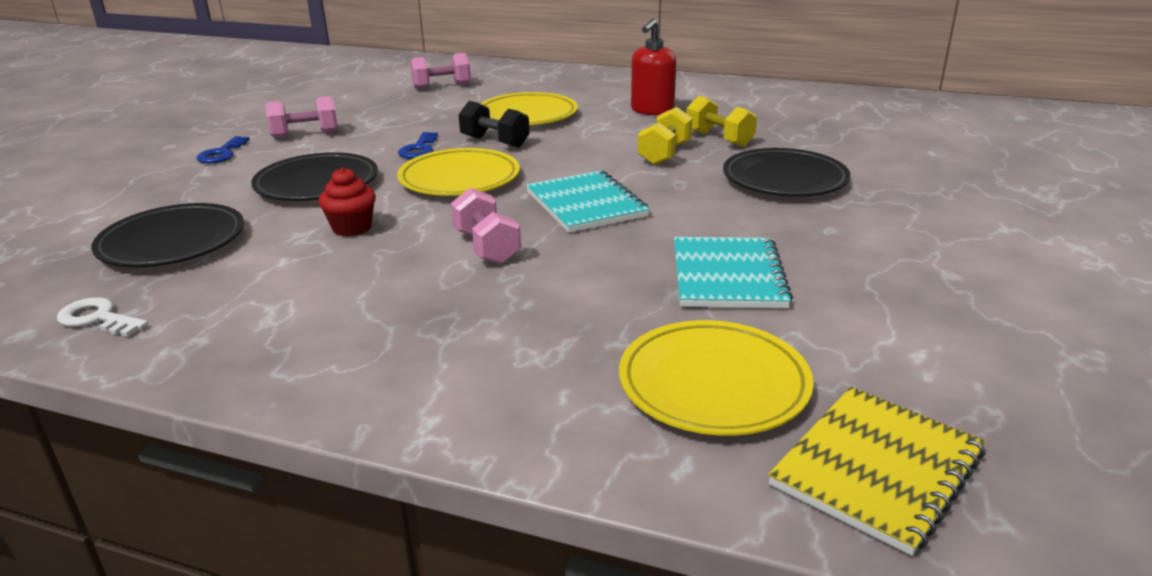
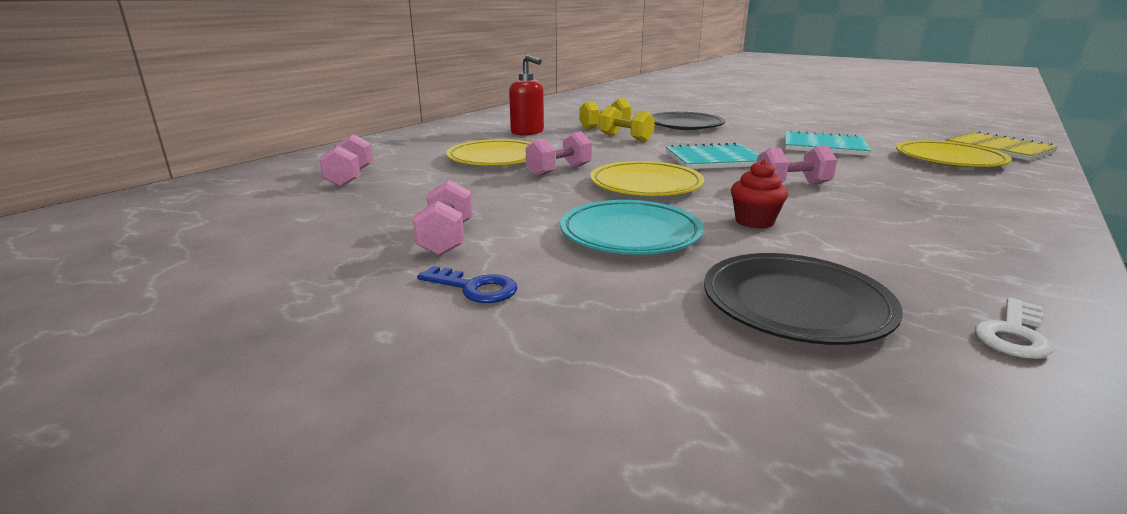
camera: 75 degrees left, 5 degrees down
(317, 183) = (630, 234): black plate -> turquoise plate
(419, 149) = (555, 193): blue key -> none
(495, 142) = (559, 171): black dumbbell -> pink dumbbell

